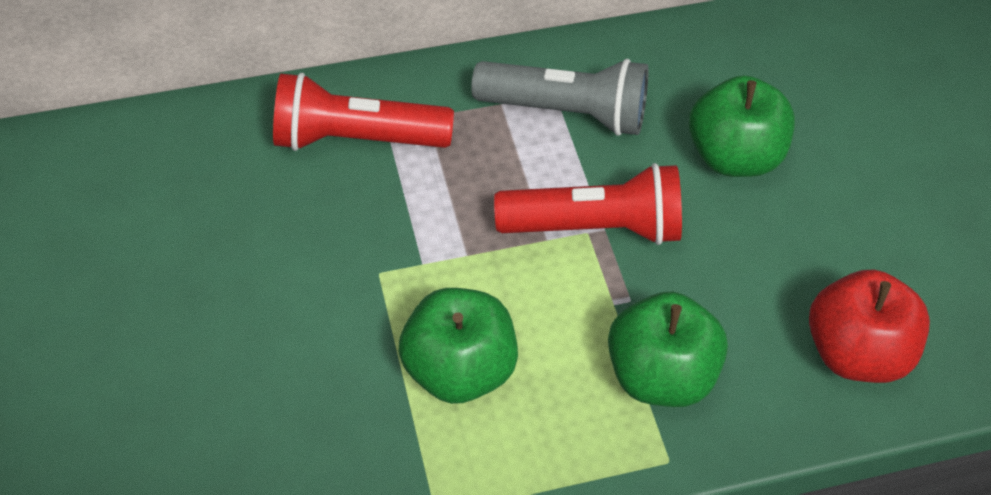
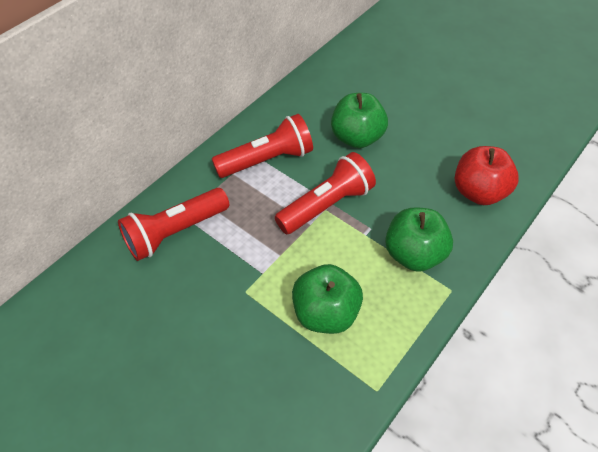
camera: 35 degrees left, 0 degrees up
(566, 112) = (267, 160): grey flashlight -> red flashlight

